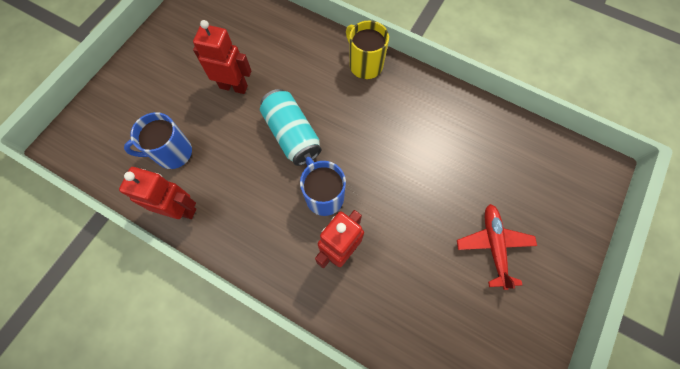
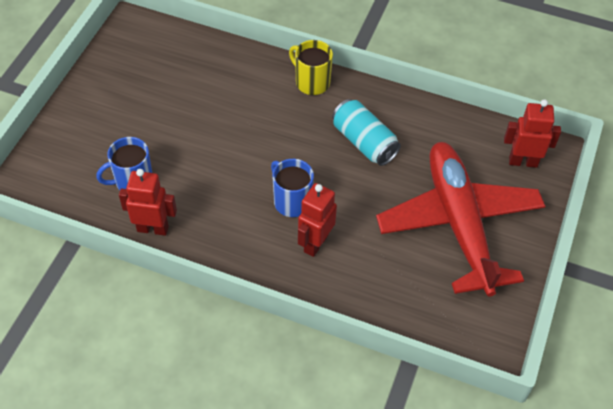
camera: 10 degrees left, 15 degrees down
(234, 86) = (182, 116): red robot -> red robot (523, 161)
(292, 135) = (250, 152): turquoise can -> turquoise can (364, 142)
(493, 245) = (459, 223): red plane -> red plane, size x2.27

